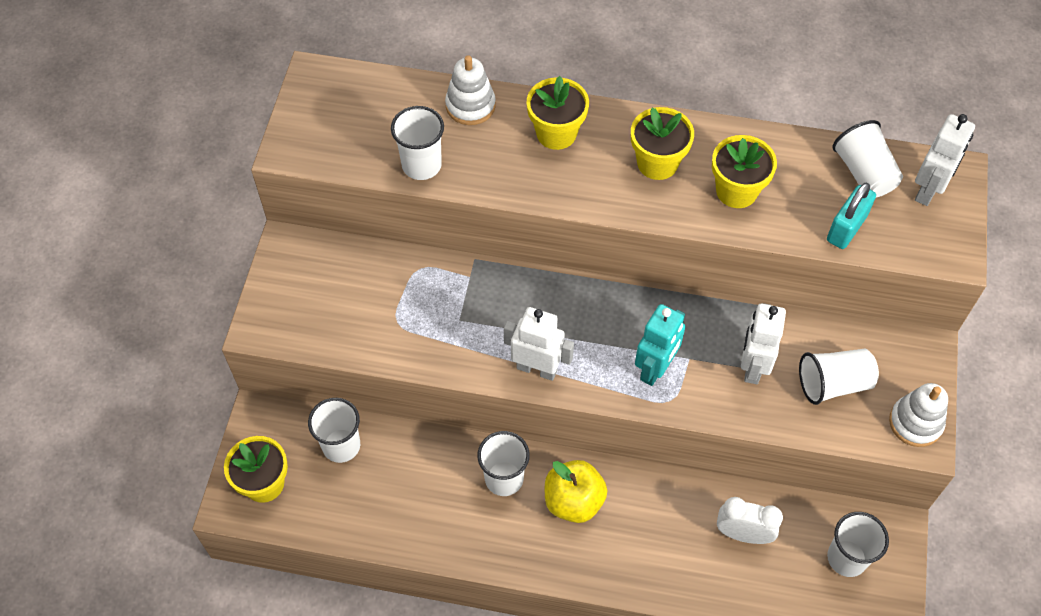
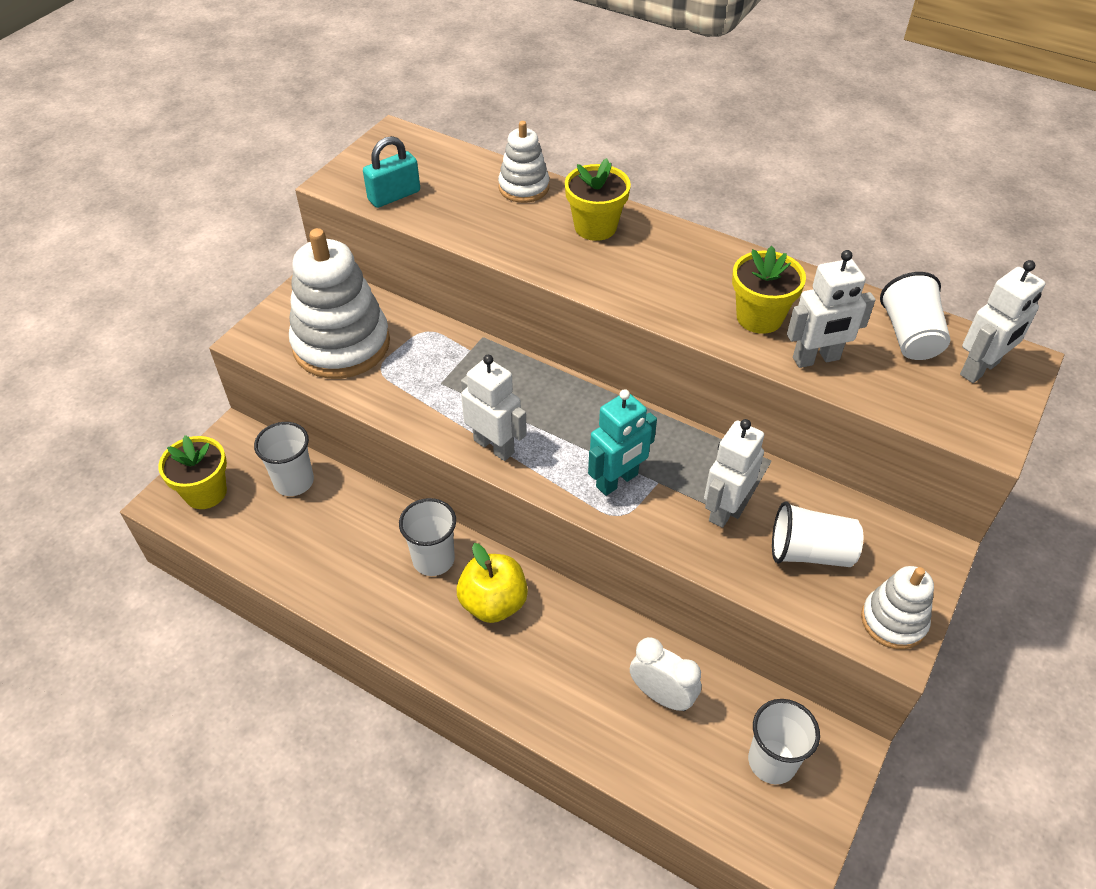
camera: 20 degrees right, 10 degrees down
(348, 307) = (341, 344): none -> white stacking toy
(421, 165) = (451, 221): white cup -> none
(657, 163) = (686, 274): yellow flower pot -> none
(798, 220) = (816, 359): none -> white robot
(846, 228) = (869, 380): turquoise padlock -> turquoise padlock (394, 196)

